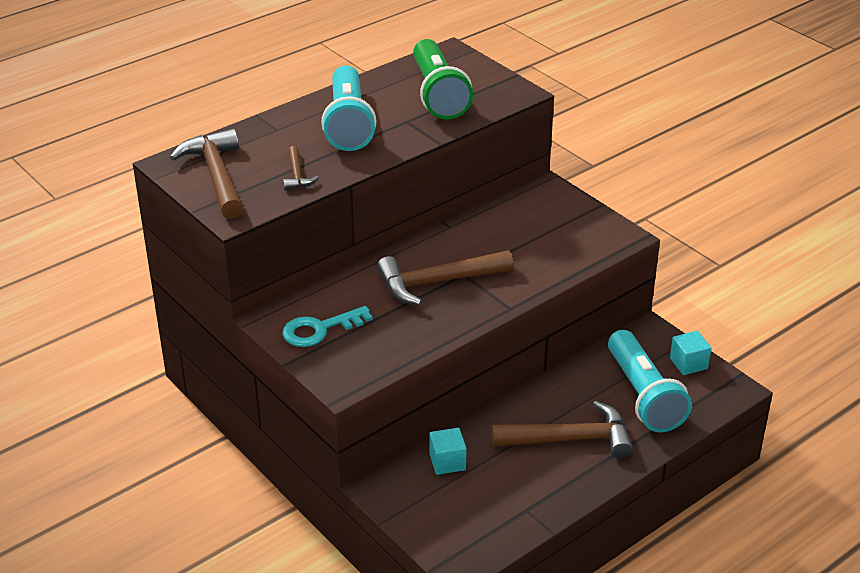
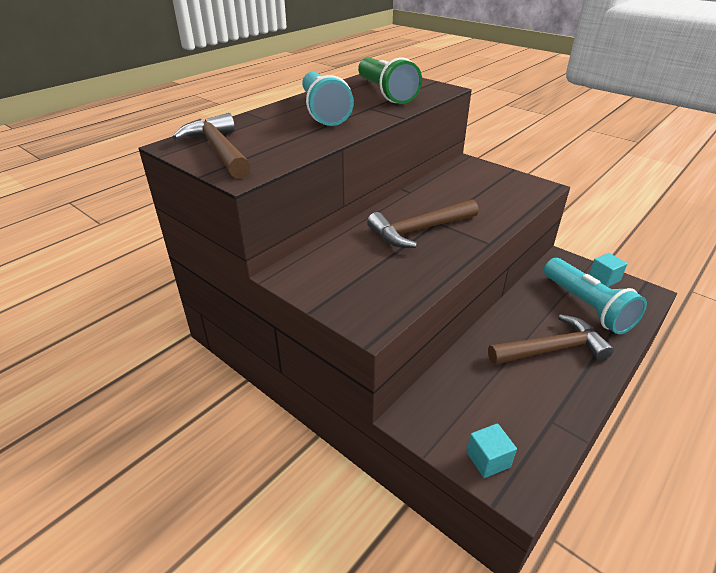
camera: 10 degrees left, 0 degrees up
(297, 175) = (292, 144): brown hammer -> none
(319, 329) = (332, 277): turquoise key -> none
(447, 462) = (460, 383): turquoise cube -> turquoise cube (488, 459)

